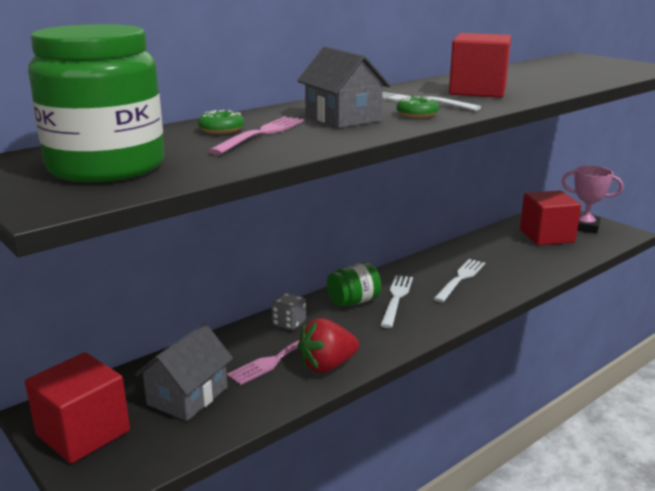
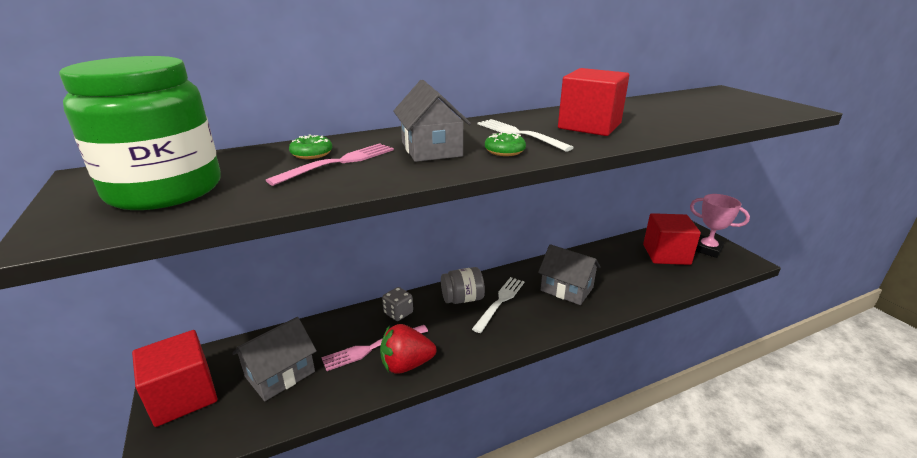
camera: 15 degrees right, 5 degrees up
(353, 301) = (462, 299): green jar -> grey jar
(460, 278) = (566, 289): white fork -> grey house

